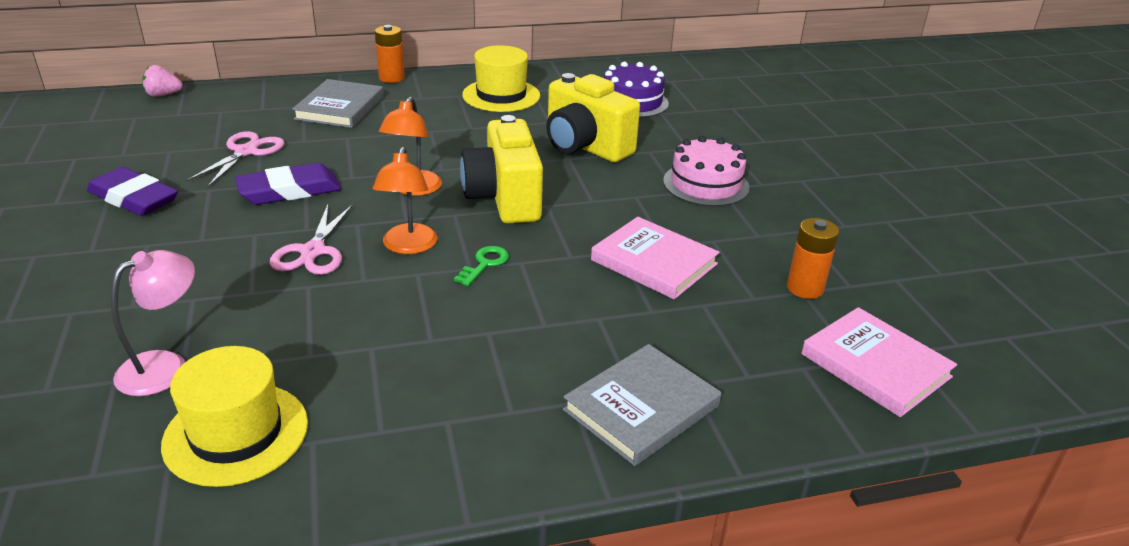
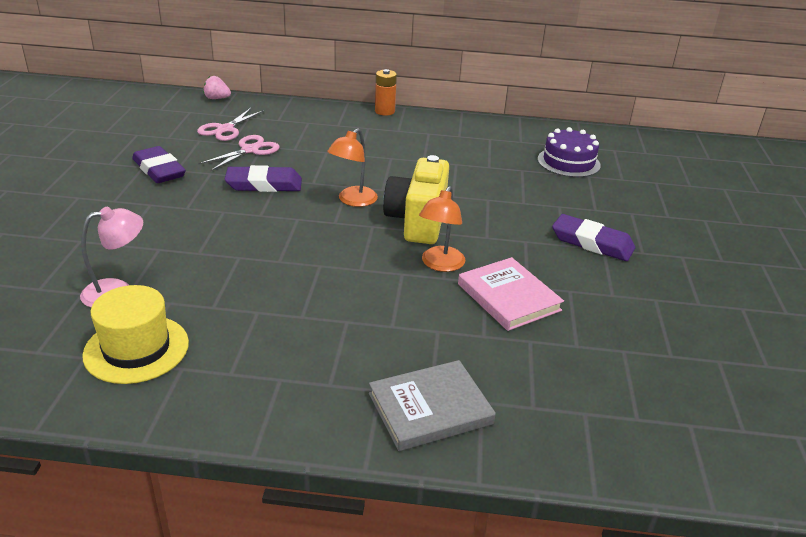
camera: 20 degrees right, 0 degrees up
(313, 251) = (255, 232): pink scissors -> pink scissors (225, 129)
(339, 108) = (333, 128): grey book -> none
(408, 246) = (324, 243): orange lamp -> orange lamp (440, 265)
(484, 264) = (373, 269): green key -> none
(501, 95) = (462, 139): yellow hat -> none
(585, 147) = (506, 192): yellow camera -> none
(706, 184) = (592, 243): pink cake -> purple eraser
(805, 288) = (627, 348): orange battery -> none
(875, 365) = (652, 428): pink book -> none

